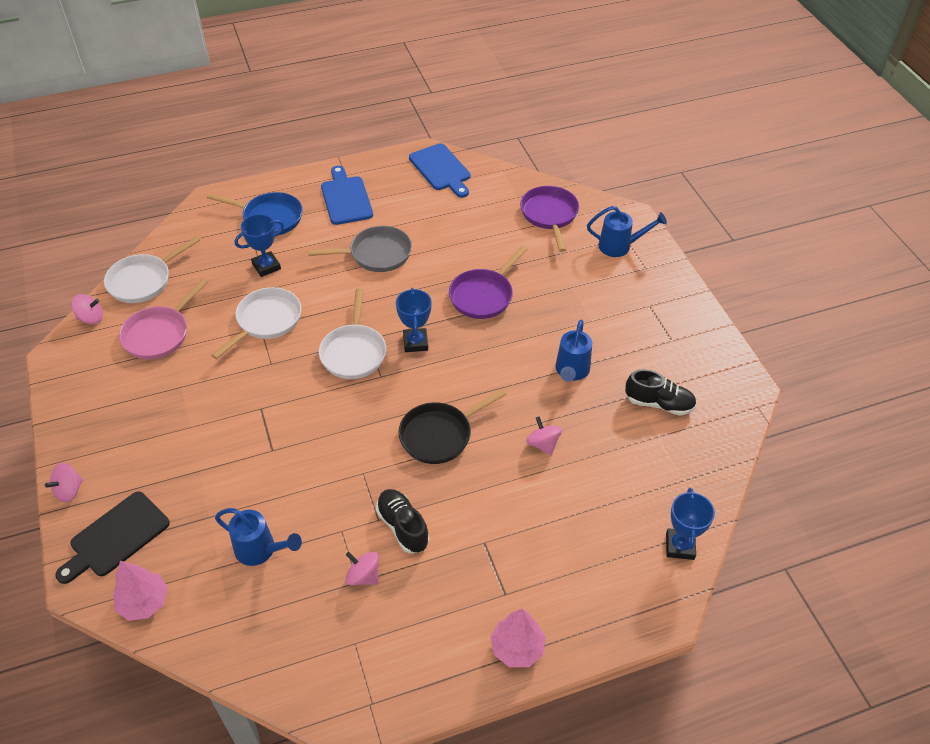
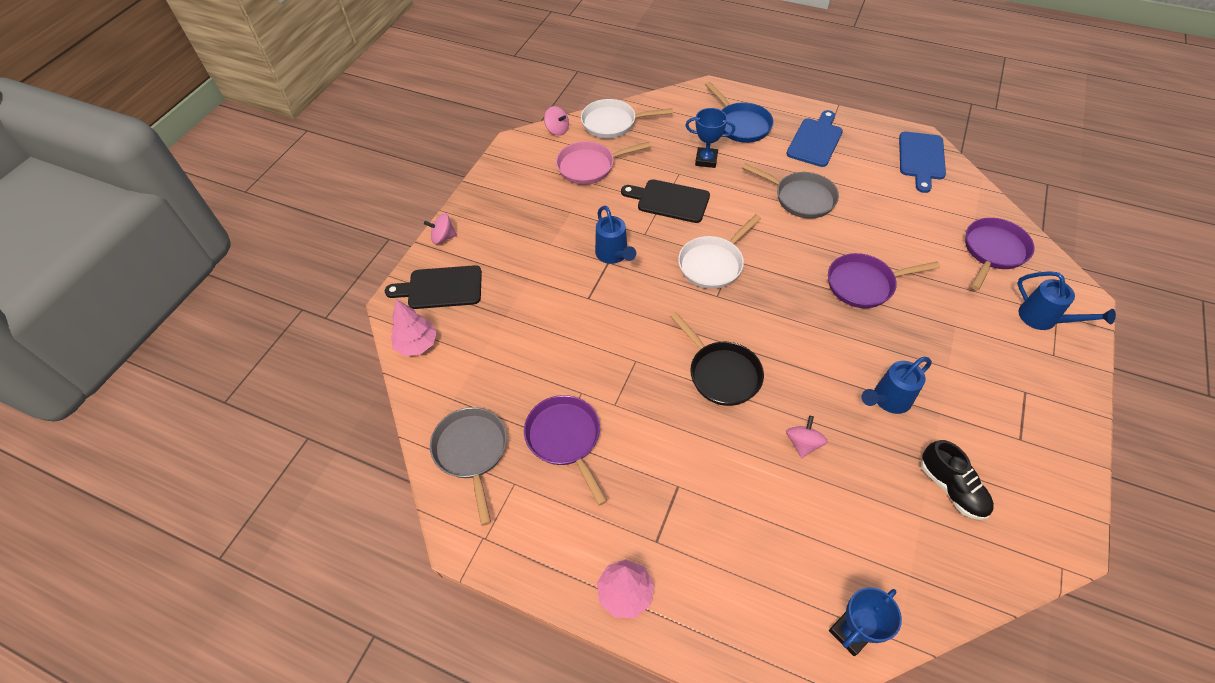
camera: 45 degrees right, 5 degrees up
(260, 550) = (516, 364): blue watering can -> blue watering can (613, 255)
(266, 321) = (669, 200): white pan -> black cutting board
(292, 649) = (472, 452): none -> grey pan
(363, 576) = (565, 439): pink spinning top -> purple pan
(402, 526) = (627, 424): black shoe -> none
(415, 342) = (769, 287): blue trophy -> none
(439, 435) = (721, 373): black pan -> black pan turned 135 degrees counterclockwise

